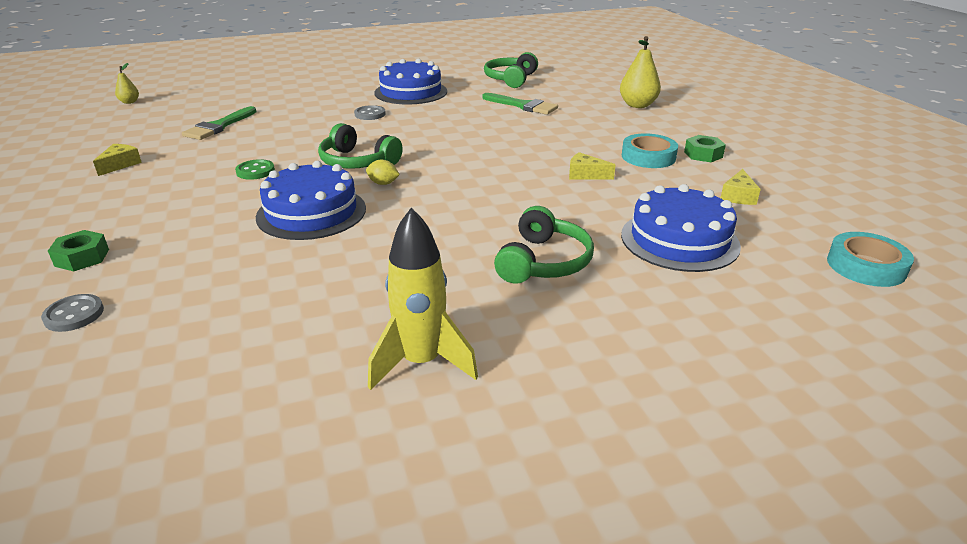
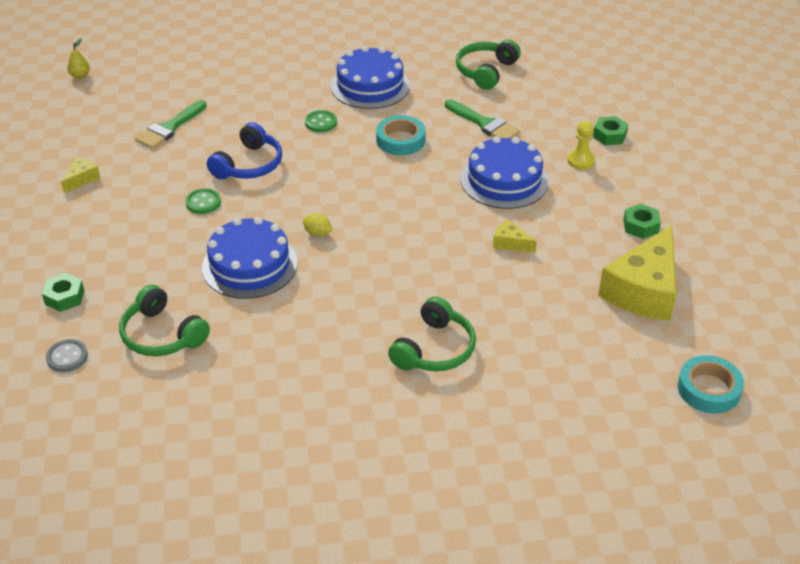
camera: 10 degrees right, 10 degrees up
(302, 143) = (248, 165): none -> blue headphones
(357, 162) = (298, 199): green headphones -> green headphones (162, 335)
(370, 114) = (321, 123): grey button -> green button
(421, 363) = (315, 435): yellow rocket -> none
(621, 120) = (581, 161): none -> yellow pawn
(637, 105) = (609, 135): yellow pear -> green nut
(648, 157) = (583, 223): turquoise tape -> turquoise tape (400, 140)
(679, 240) = (561, 339): blue cake -> blue cake (504, 180)
(738, 196) = (644, 290): yellow cheese -> yellow cheese, size x2.30

